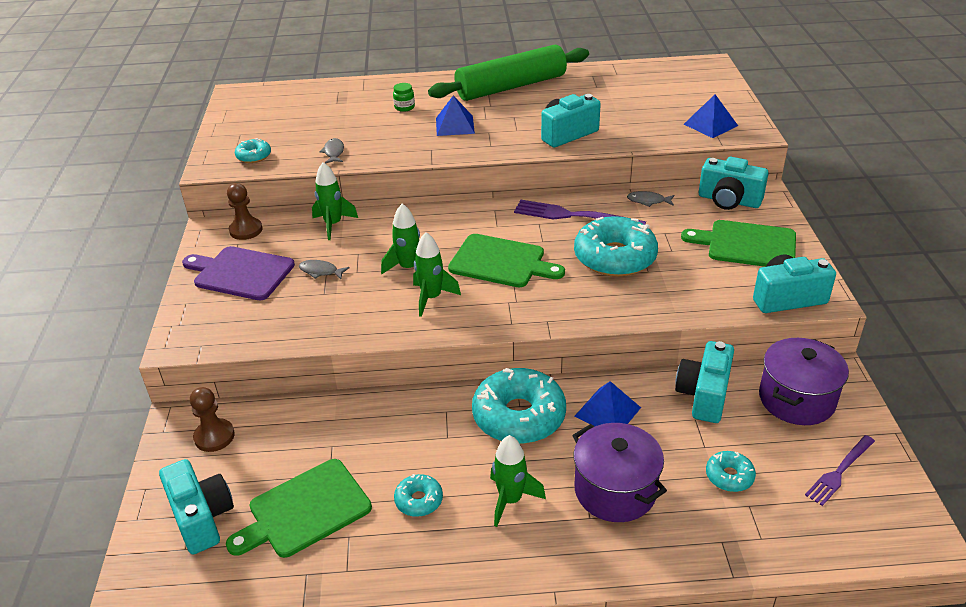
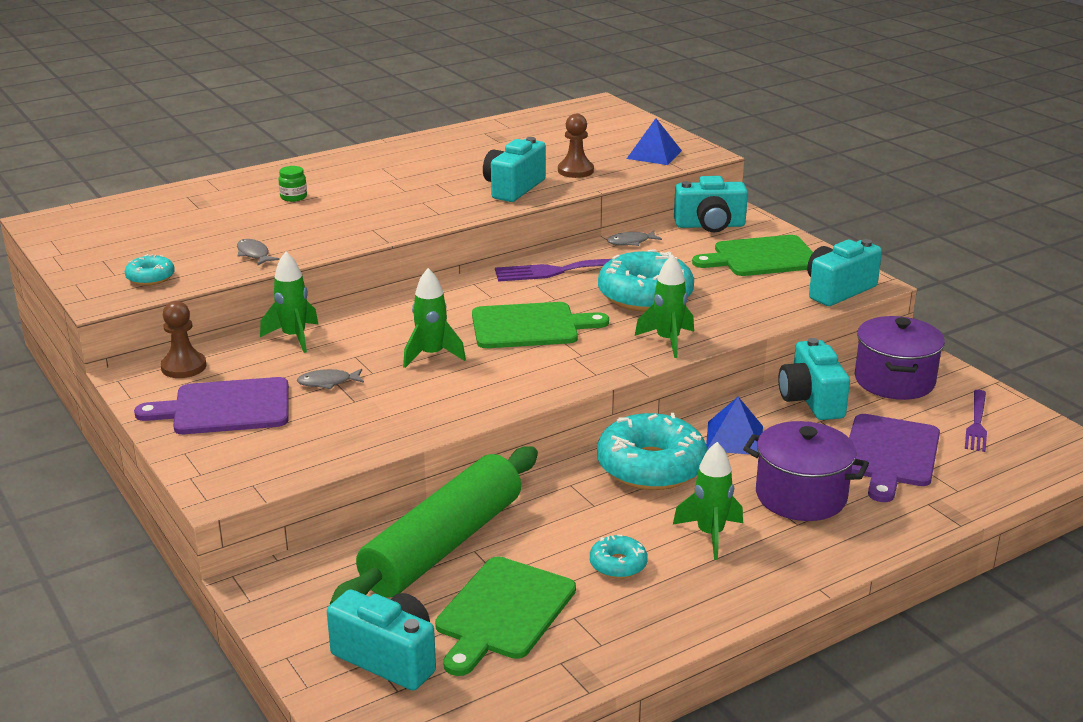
camera: 30 degrees left, 10 degrees down
(214, 436) = (322, 585): brown pawn -> brown pawn (575, 171)
(431, 298) = (487, 374): green rocket -> green rocket (668, 341)
(455, 125) = (376, 203): blue pyramid -> none
(511, 87) = (402, 157): green rolling pin -> green rolling pin (443, 545)
(729, 476) = (890, 454): turquoise donut -> purple cutting board

